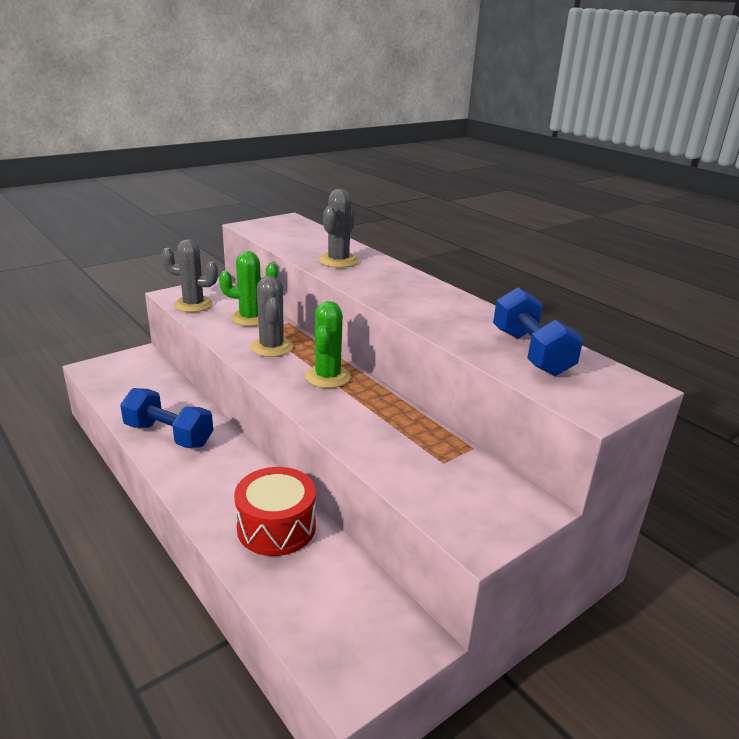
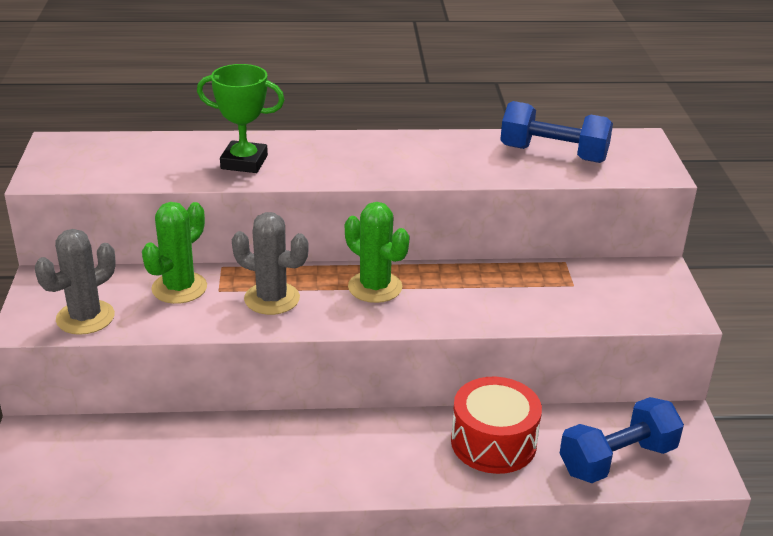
camera: 55 degrees left, 5 degrees up
(169, 435) = (262, 466): blue dumbbell -> blue dumbbell (617, 459)
(338, 261) = (244, 162): grey cactus -> green trophy

